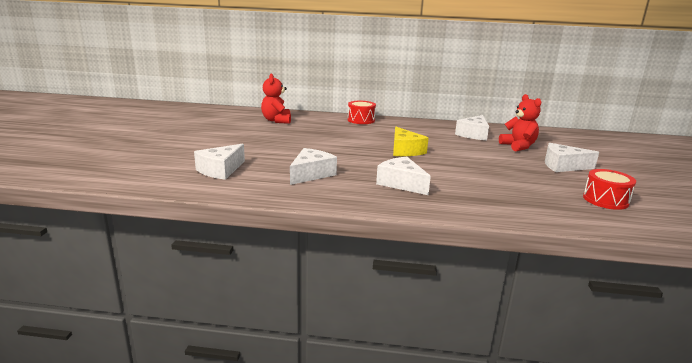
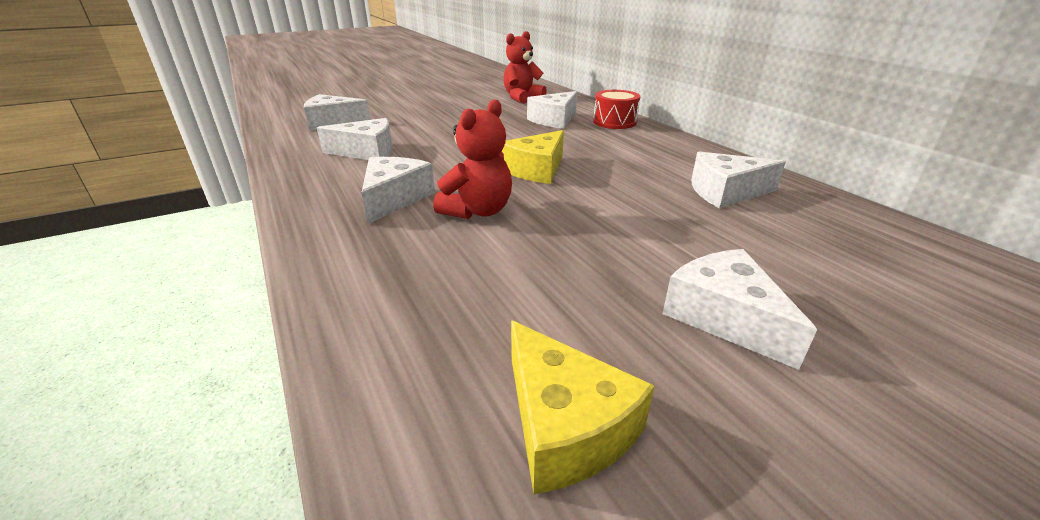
camera: 55 degrees right, 10 degrees up
(334, 127) = (554, 120): none -> white cheese
(518, 146) = (751, 242): red teddy bear -> red teddy bear (478, 211)
(605, 200) = (565, 425): red drum -> yellow cheese

